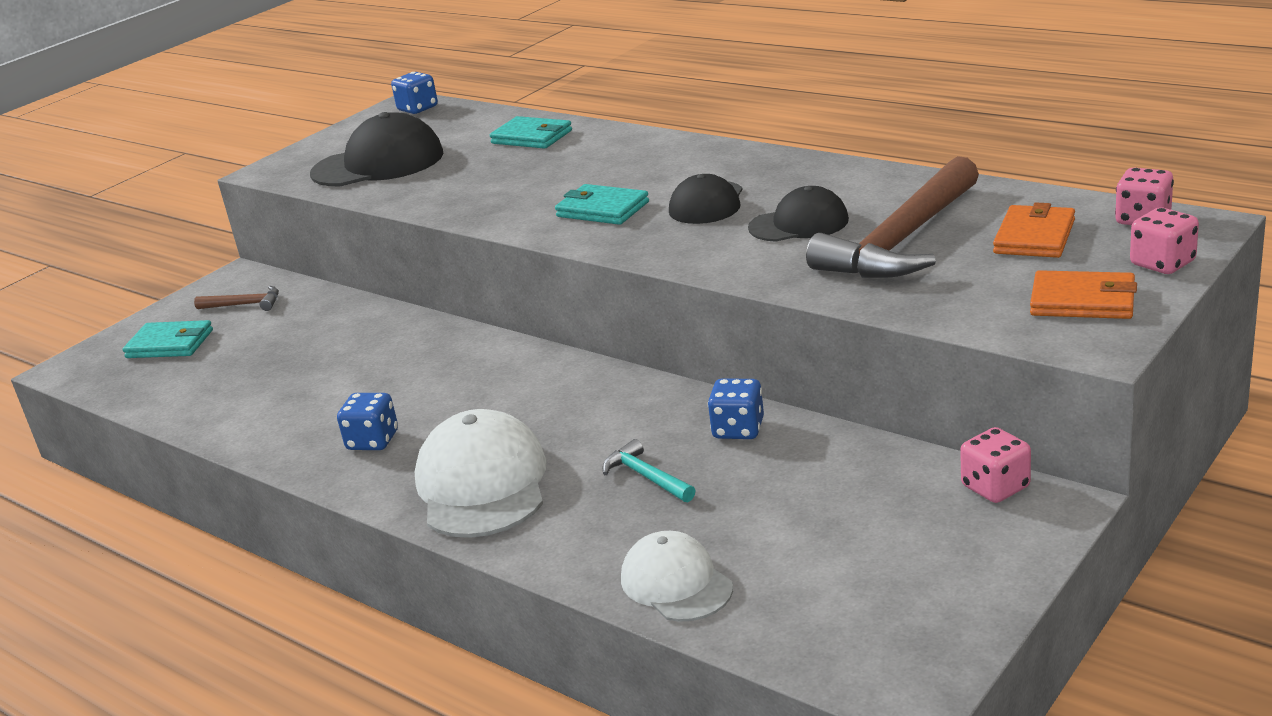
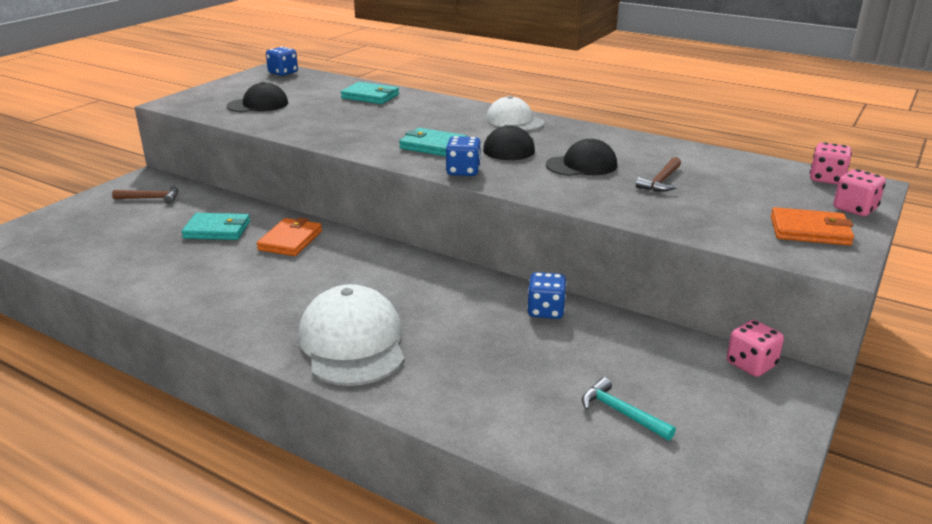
camera: 10 degrees left, 0 degrees up
(170, 344) = (92, 223): turquoise wallet -> turquoise wallet (217, 230)
(373, 441) = (260, 304): blue dice -> blue dice (463, 171)
(378, 164) = (258, 105): black cap -> black cap, size x0.62
(646, 477) = (483, 343): turquoise hammer -> turquoise hammer (621, 413)
(676, 583) = (524, 431): white cap -> white cap (514, 121)
(902, 240) = (661, 181): brown hammer -> brown hammer, size x0.44
(1034, 237) = (755, 185): orange wallet -> orange wallet (290, 240)

